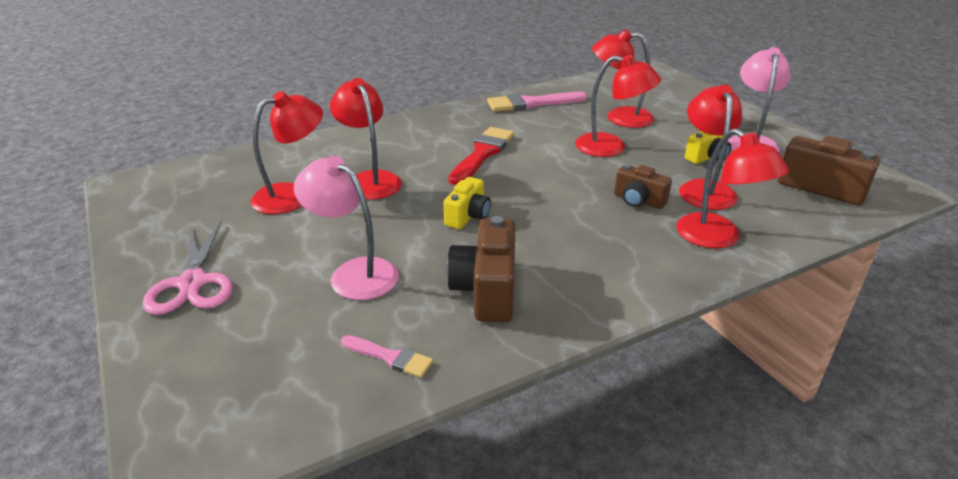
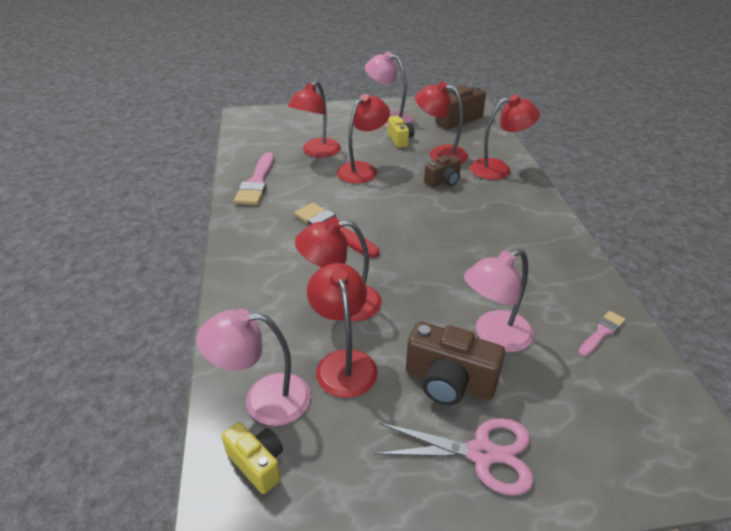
camera: 70 degrees left, 5 degrees up
(244, 171) = (263, 399): none -> pink lamp
(468, 216) = (431, 259): yellow camera -> yellow camera (257, 464)
(486, 290) = (532, 272): brown camera -> brown camera (449, 382)

